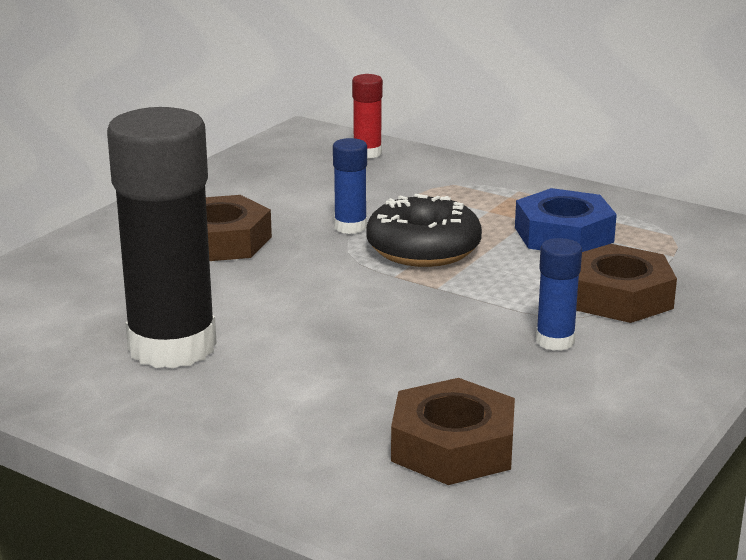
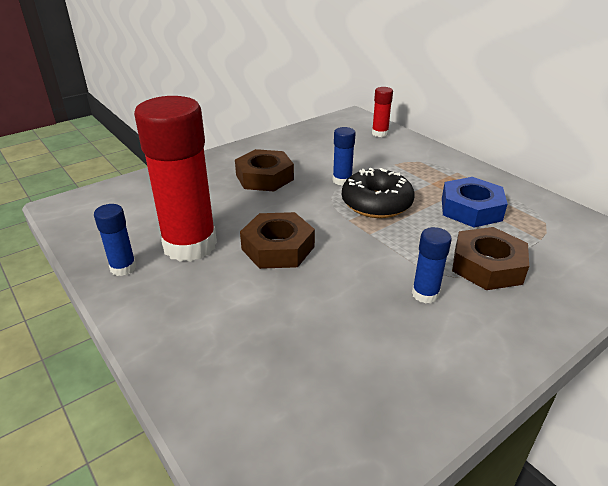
camera: 20 degrees right, 10 degrees up
(89, 391) = (123, 268): none -> blue glue stick
(172, 347) = (190, 245): black glue stick -> red glue stick
(453, 446) = (307, 372): brown nut -> brown nut (278, 248)

